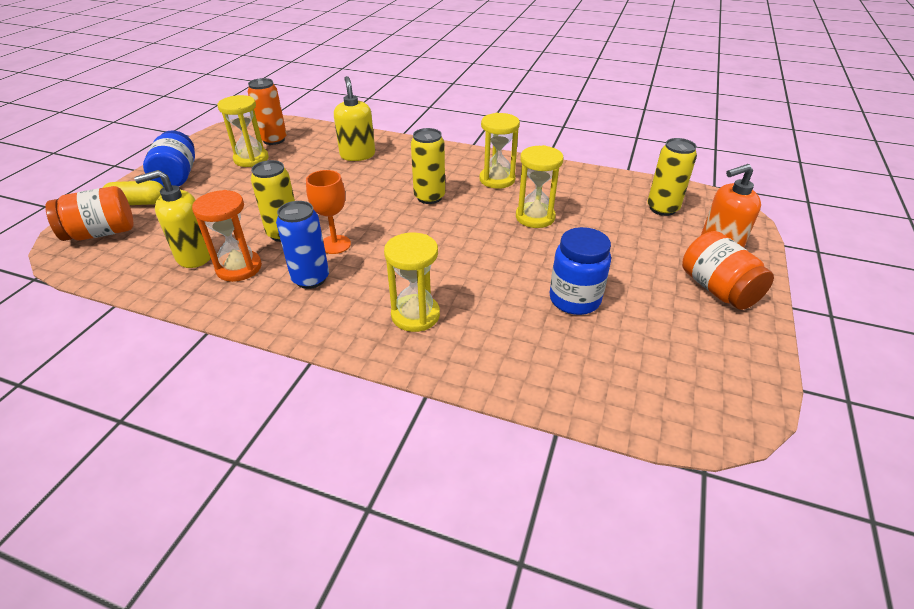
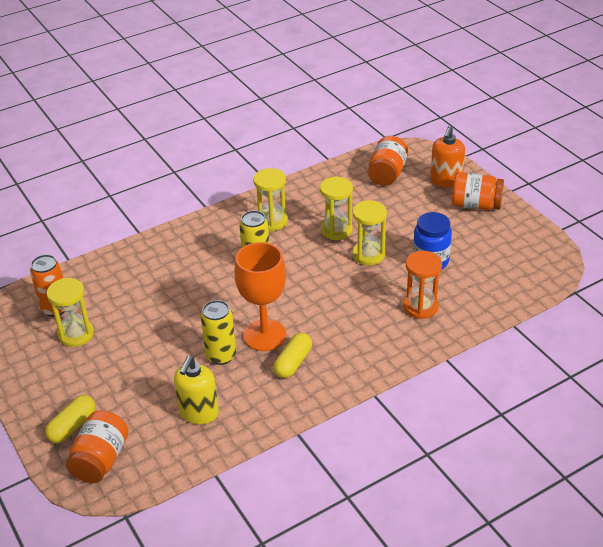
camera: 50 degrees left, 0 degrees up
(177, 176) = (51, 389): blue jar -> none
(239, 268) = (241, 394): orange hourglass -> orange hourglass (420, 307)
(310, 279) = (293, 362): blue can -> yellow capsule
(335, 244) = (264, 335): orange goblet -> orange goblet, size x1.64
(357, 155) = (147, 271): yellow soap dispenser -> none
(415, 315) = (379, 331): yellow hourglass -> yellow hourglass (368, 255)
(662, 208) = (387, 174): yellow can -> orange jar

